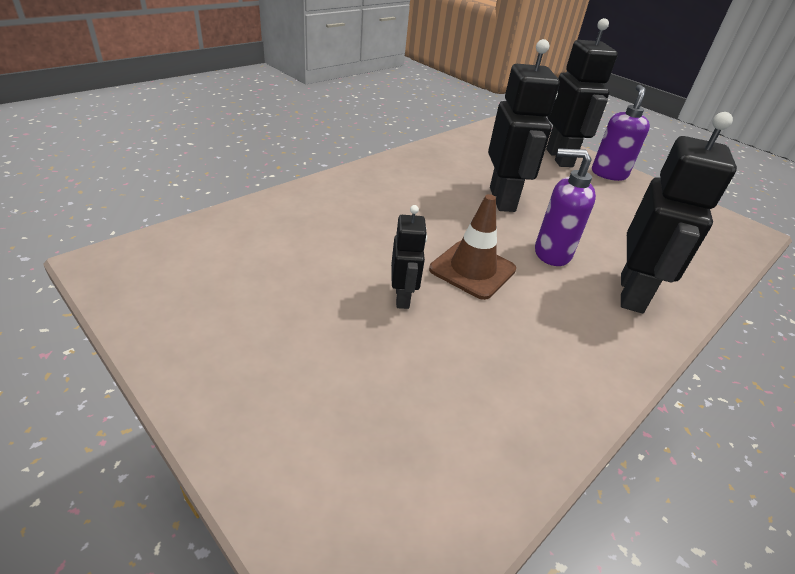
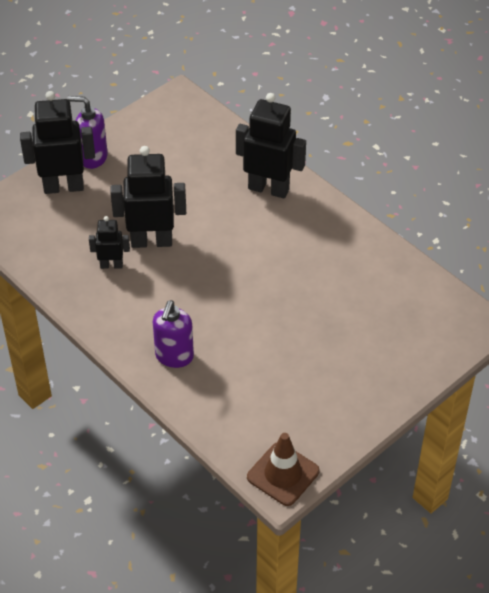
camera: 85 degrees left, 10 degrees up
(403, 297) = (292, 311): black robot -> black robot (111, 265)
(472, 269) = (255, 271): brown traffic cone -> brown traffic cone (283, 474)
(551, 253) = (228, 223): purple soap dispenser -> purple soap dispenser (174, 357)

